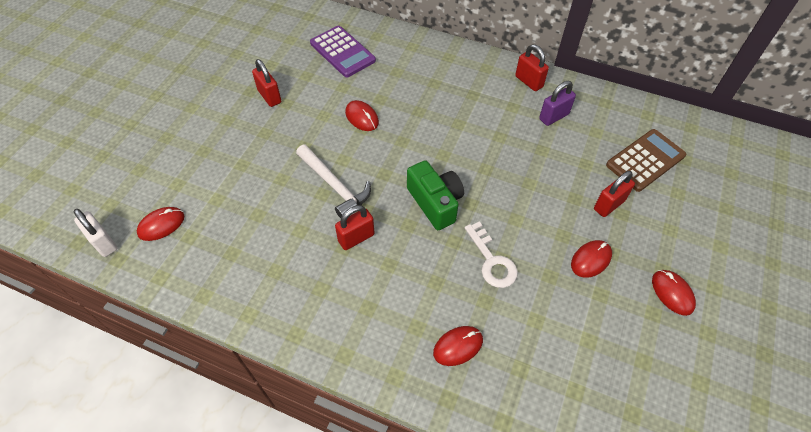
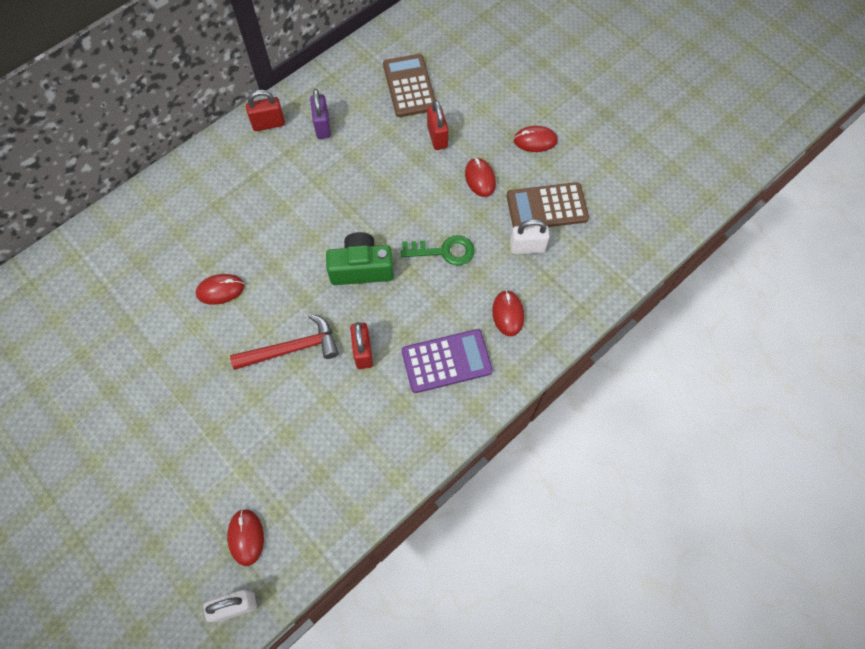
camera: 65 degrees left, 10 degrees up
(269, 96) = (131, 371): red padlock -> none
(334, 185) = (292, 349): white hammer -> red hammer
(342, 52) = (113, 272): purple calculator -> purple calculator (446, 361)
(492, 261) = (444, 251): white key -> green key
(543, 335) = (527, 247): none -> white padlock
(602, 336) = (547, 207): none -> brown calculator

